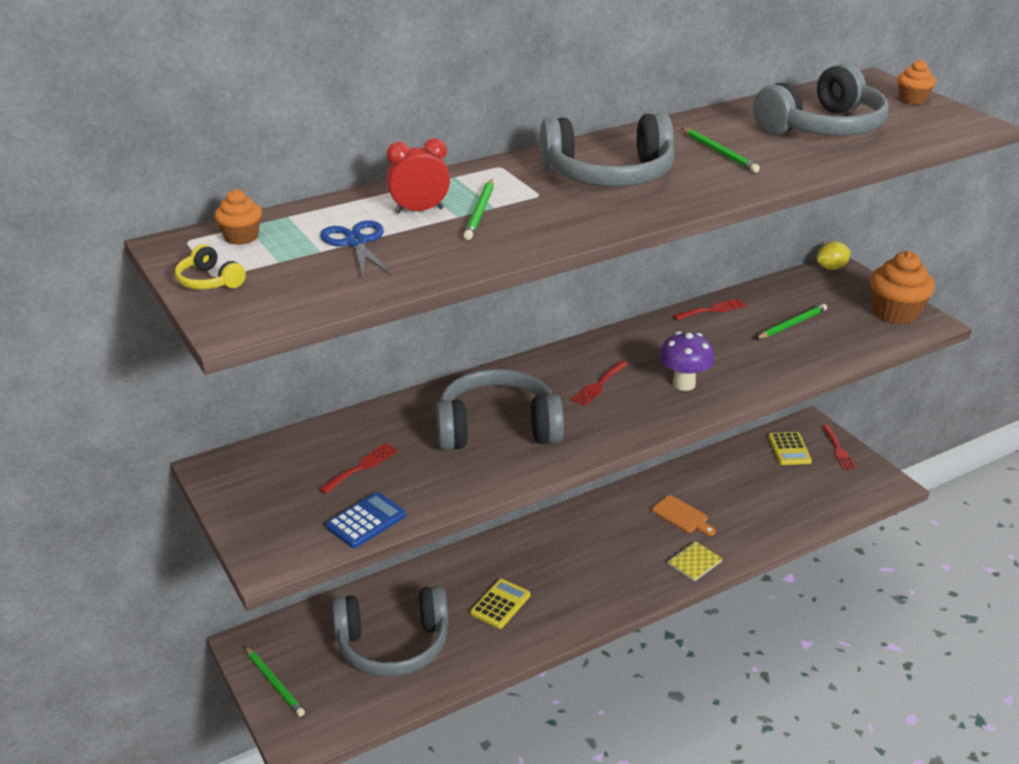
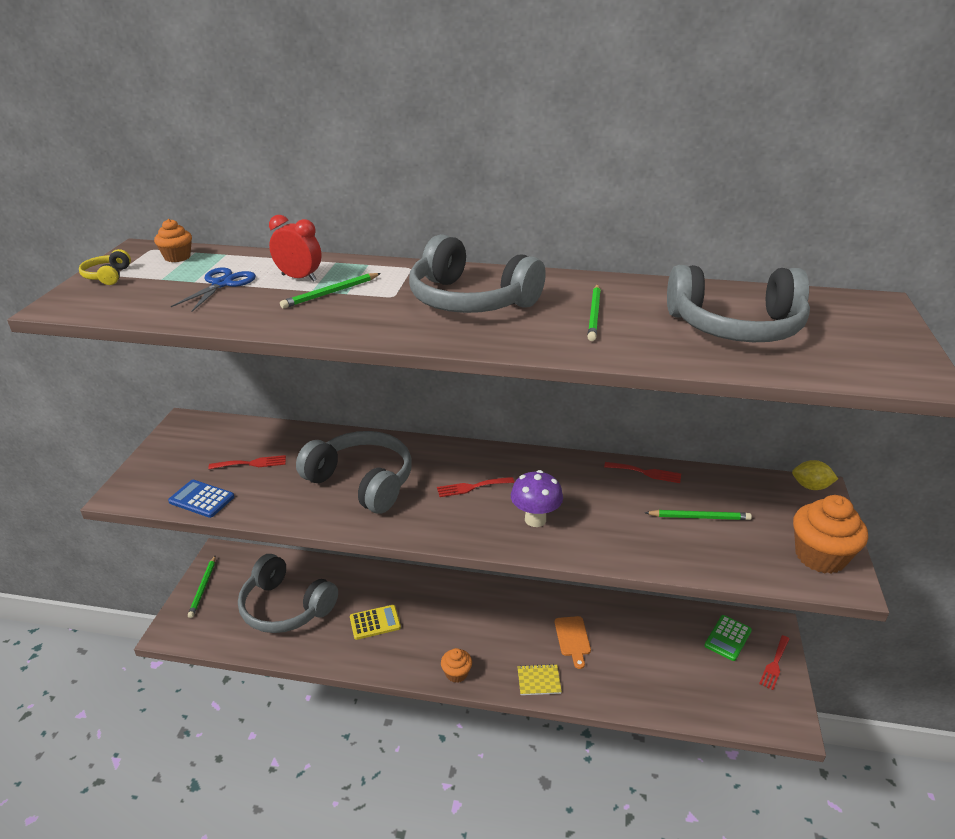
camera: 40 degrees right, 0 degrees up
(366, 521) = (201, 499): blue calculator -> blue calculator turned 150 degrees counterclockwise
(789, 449) = (728, 638): yellow calculator -> green calculator
(912, 100) = (888, 333): orange cupcake -> orange cupcake (456, 673)

